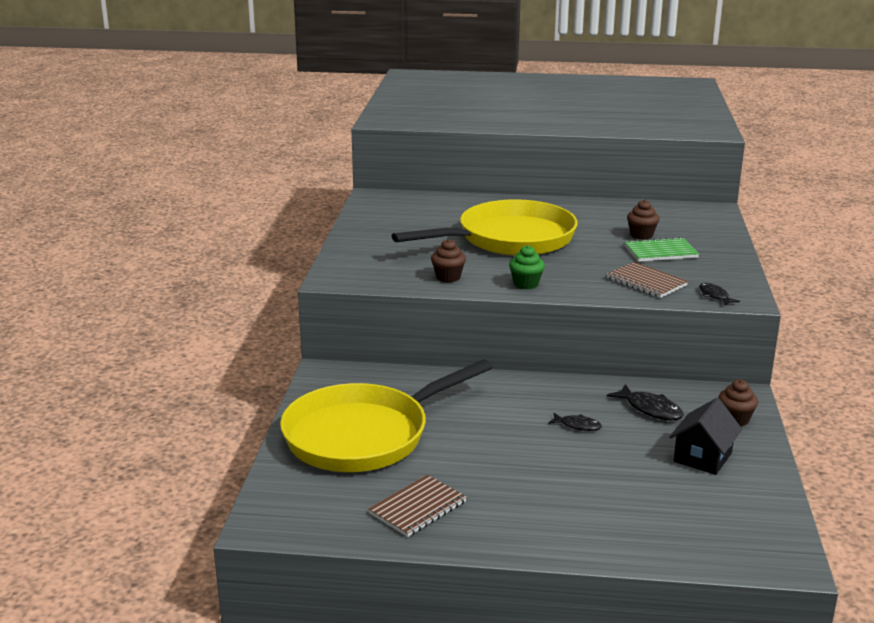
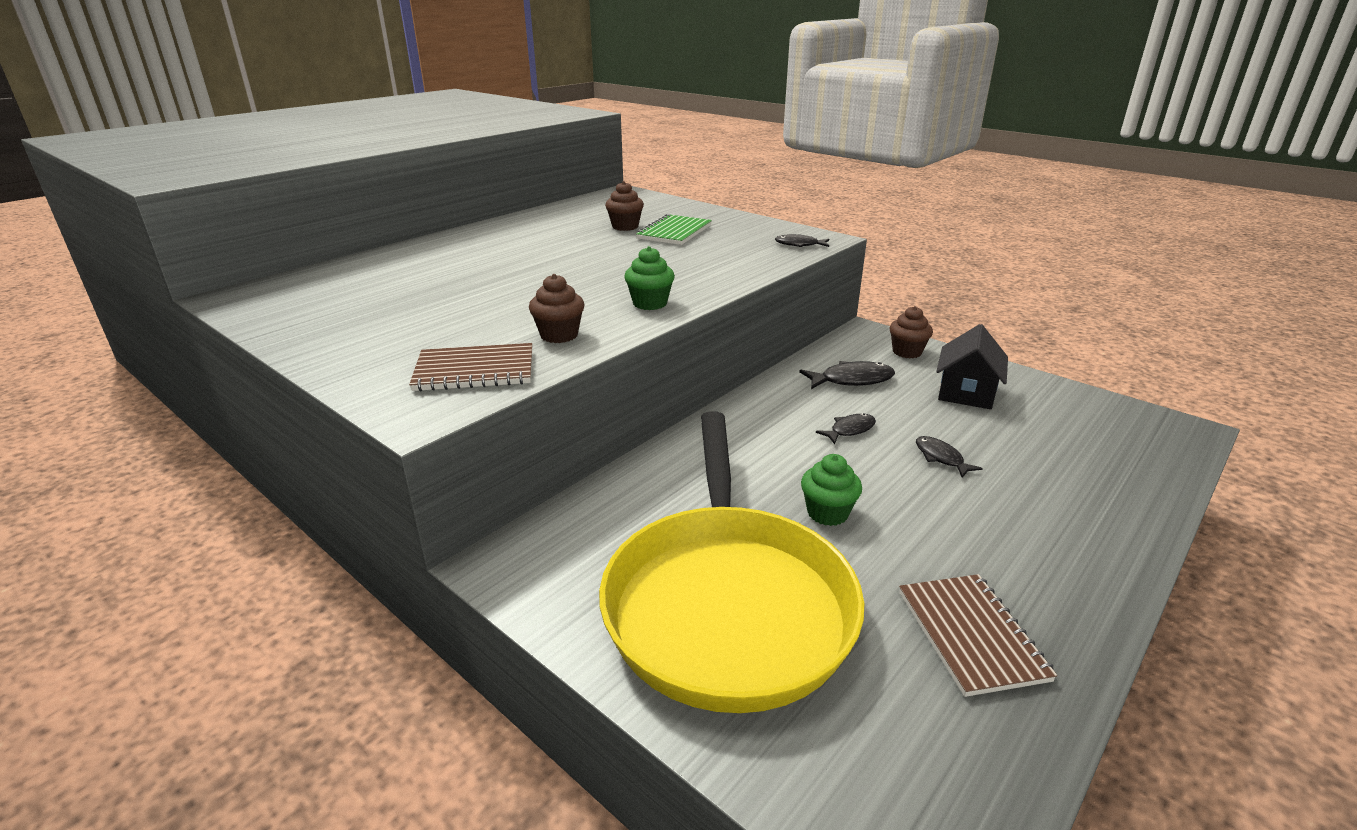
camera: 55 degrees left, 5 degrees up
(473, 442) = (827, 513): none -> green cupcake
(509, 239) = (522, 274): yellow pan -> none
(588, 465) = (941, 458): none -> black fish
(646, 282) = (731, 256): brown notebook -> brown notebook (475, 370)
(702, 457) = (966, 392): black house -> black house turned 45 degrees clockwise

